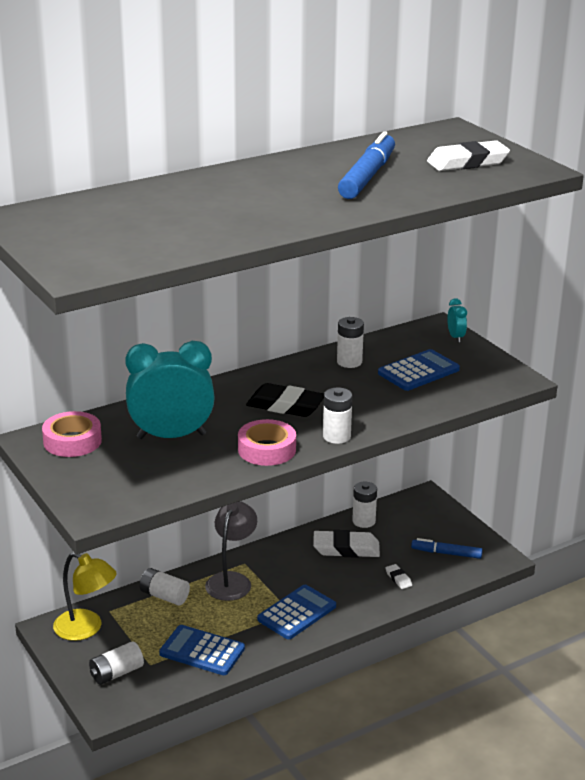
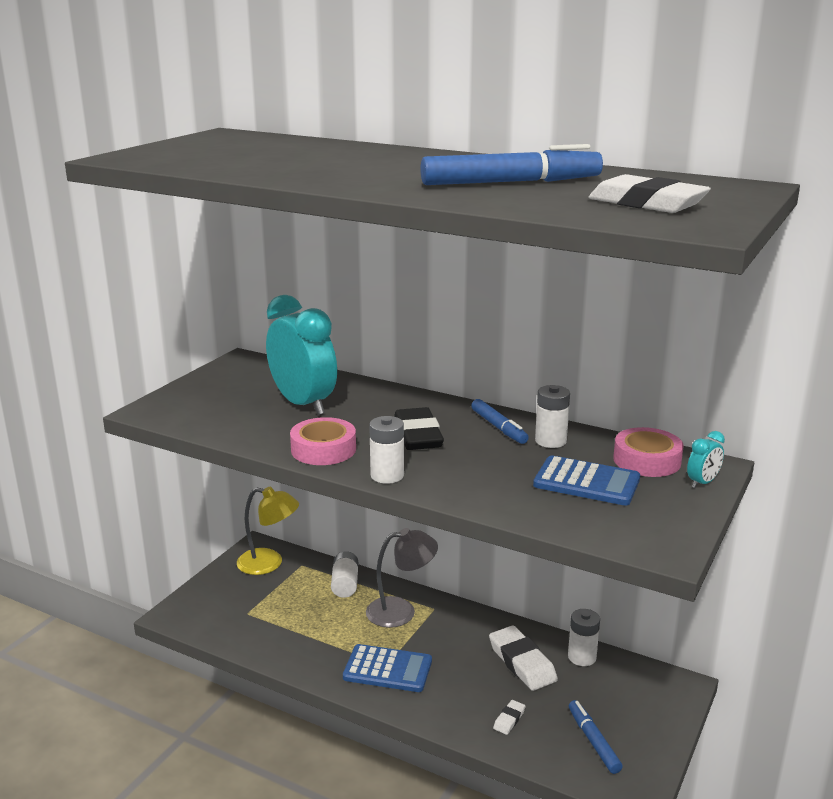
camera: 60 degrees right, 5 degrees down
(72, 441) = (254, 372): pink tape -> pink tape (647, 460)
(86, 629) = (269, 563): yellow lamp -> yellow lamp turned 75 degrees counterclockwise
(116, 673) = (223, 601): white battery -> none
(202, 651) = (285, 634): blue calculator -> none
(308, 372) = (498, 427): none -> blue marker

